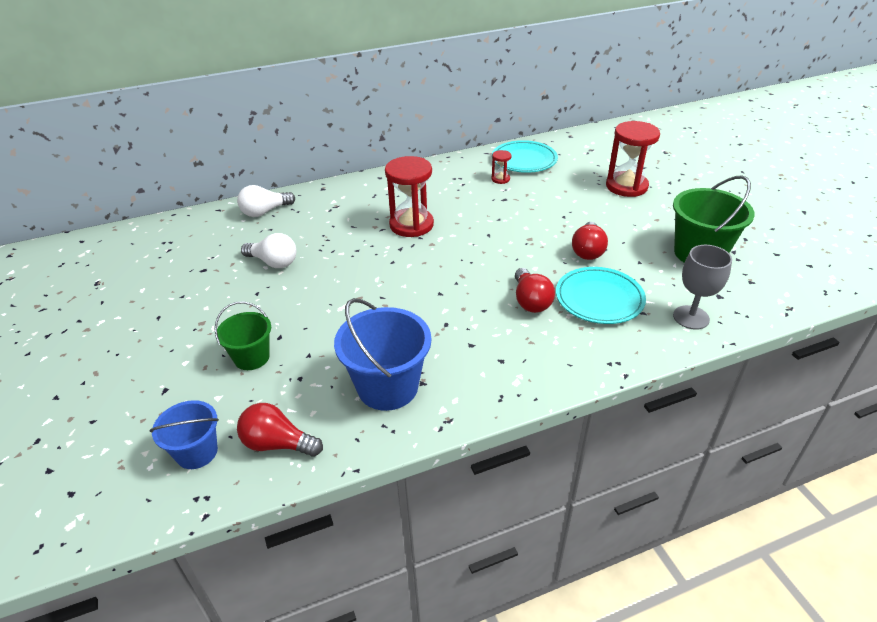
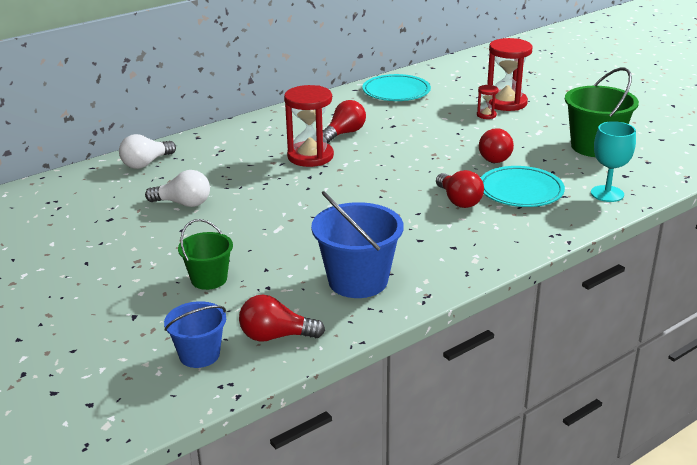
camera: 15 degrees left, 10 degrees down
(454, 202) = (344, 133): none -> red light bulb
(500, 179) = (380, 110): red hourglass -> red hourglass (486, 115)
(691, 317) = (607, 194): grey goblet -> turquoise goblet

